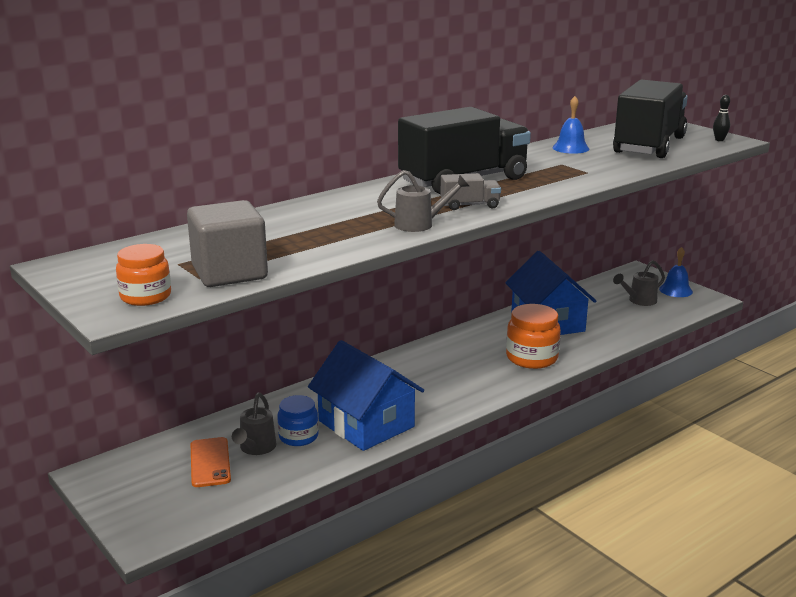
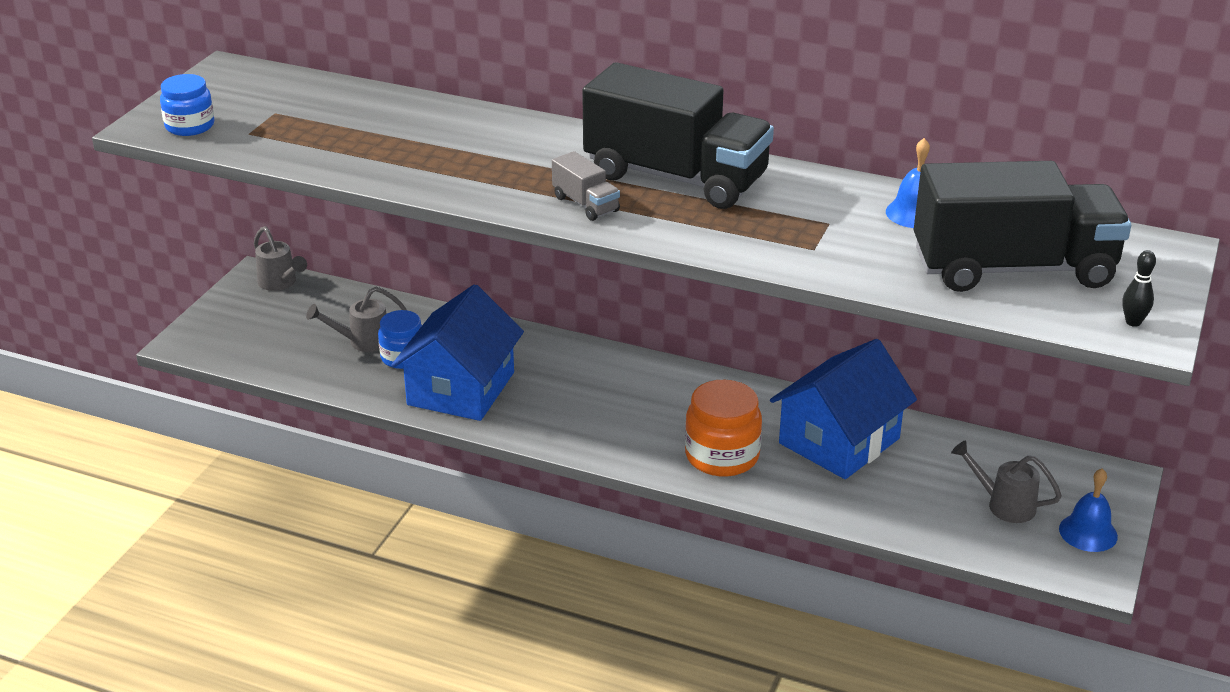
camera: 60 degrees right, 10 degrees up
(145, 296) = (190, 126): orange jar -> blue jar
(210, 462) = (320, 327): orange phone -> none
(229, 273) = (271, 142): grey cube -> none
(420, 224) = (491, 193): grey watering can -> grey watering can (280, 283)

